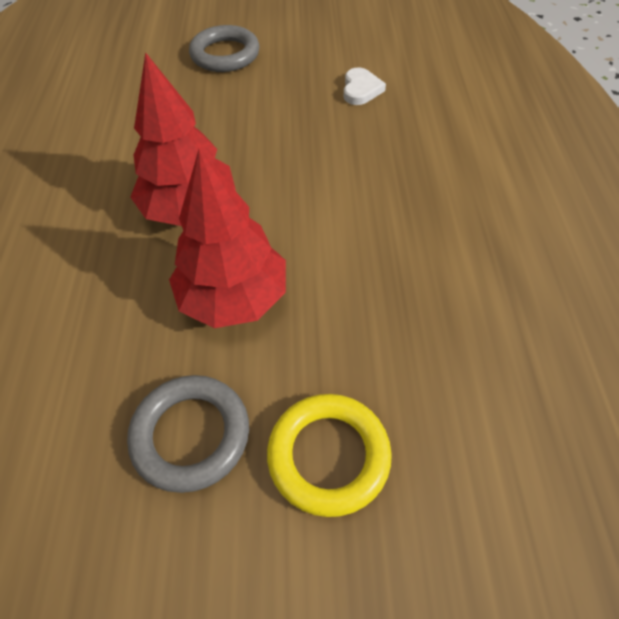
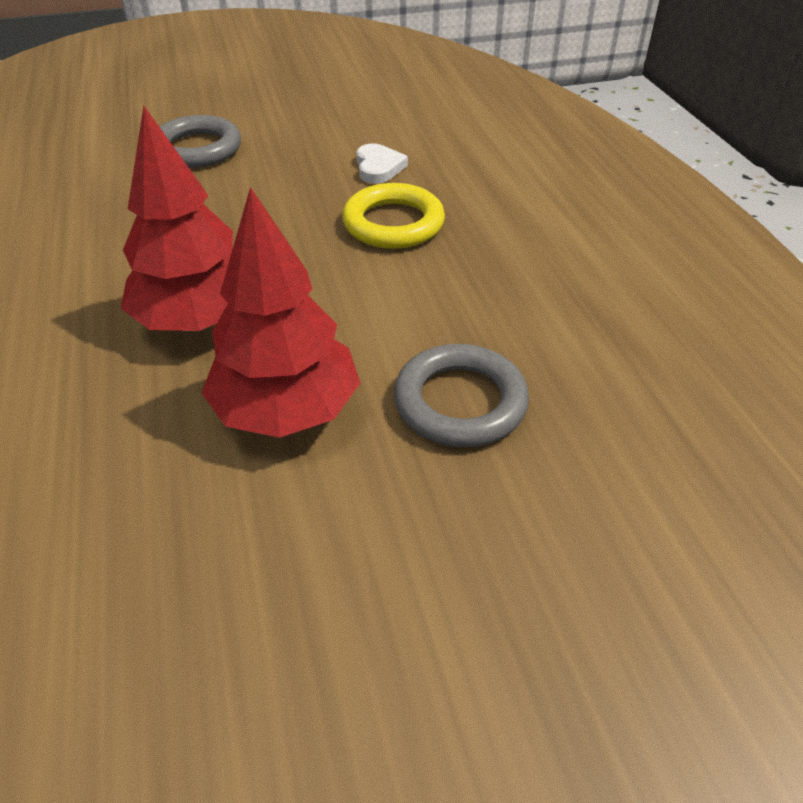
camera: 15 degrees left, 10 degrees down
(191, 435) = (275, 581): grey ring -> grey ring (460, 402)
(328, 456) = (466, 568): yellow ring -> yellow ring (393, 223)

